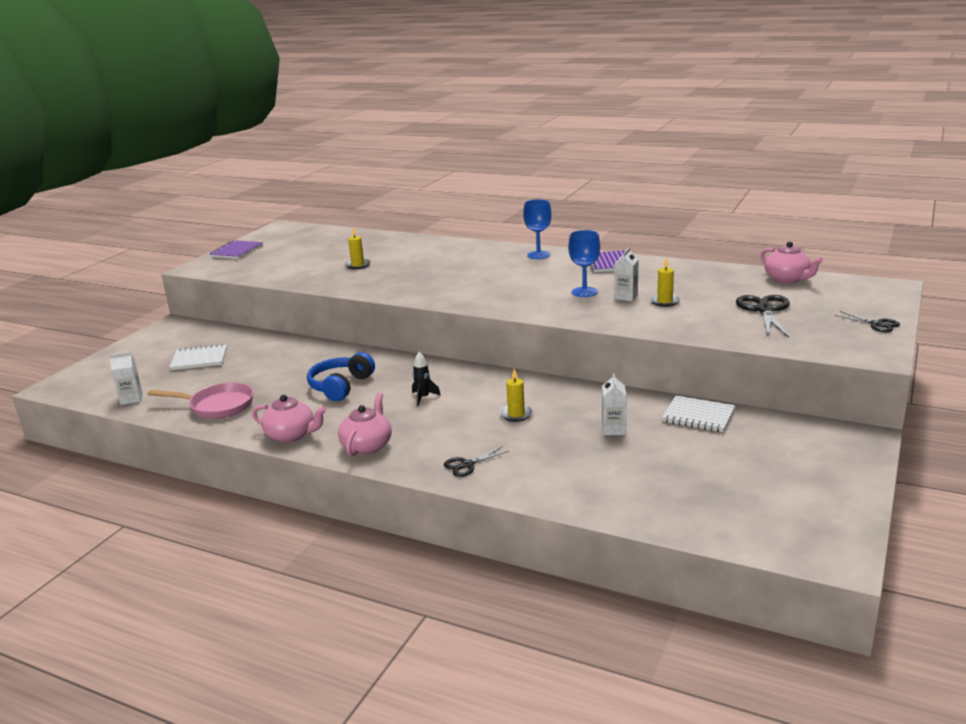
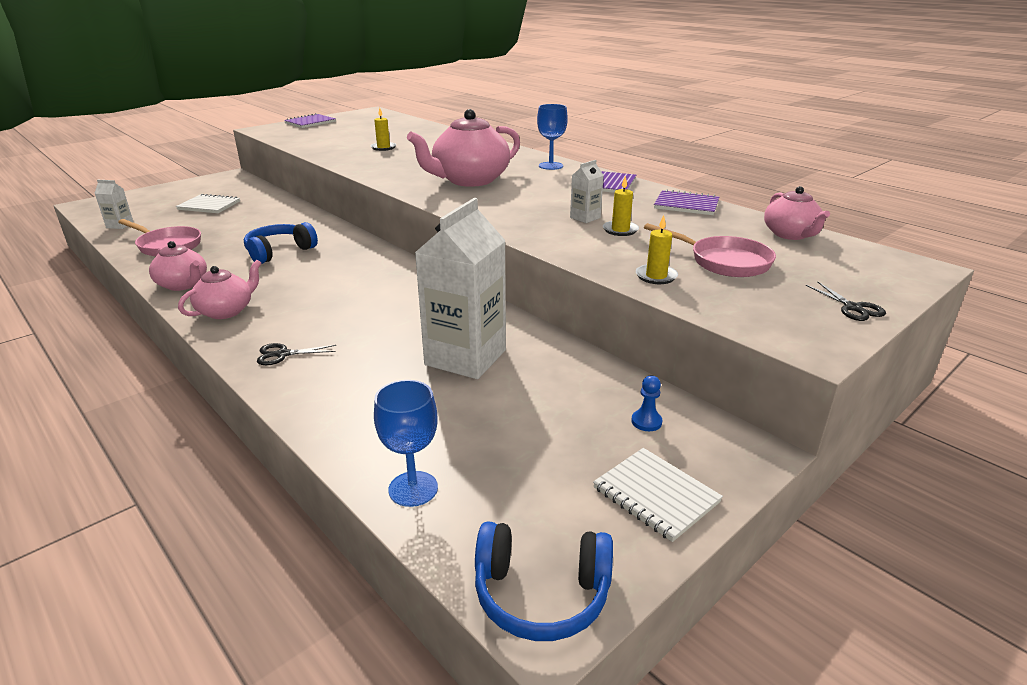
camera: 20 degrees right, 5 degrees up
(423, 398) = (331, 279): black rocket -> none
(486, 282) = (469, 180): none -> pink teapot
(516, 414) = (391, 316): yellow candle -> yellow candle (656, 276)
(584, 292) = (549, 205): blue goblet -> blue goblet (413, 489)
(613, 429) = (465, 357): white carton -> white carton, size x2.28
(689, 270) = (686, 205): none -> purple notebook
(698, 416) = (572, 367): white notebook -> white notebook (656, 495)
(764, 310) = (724, 262): black scissors -> pink pan
(784, 437) = (646, 422): none -> blue pawn
(822, 547) = (541, 594): none -> blue headphones

